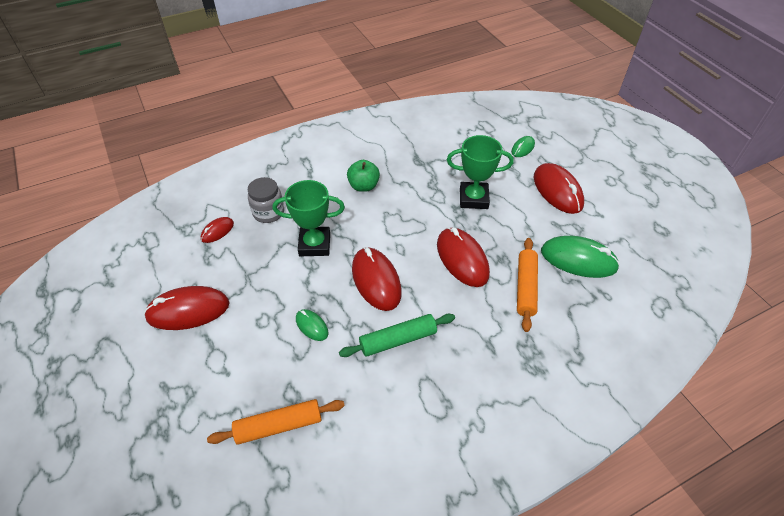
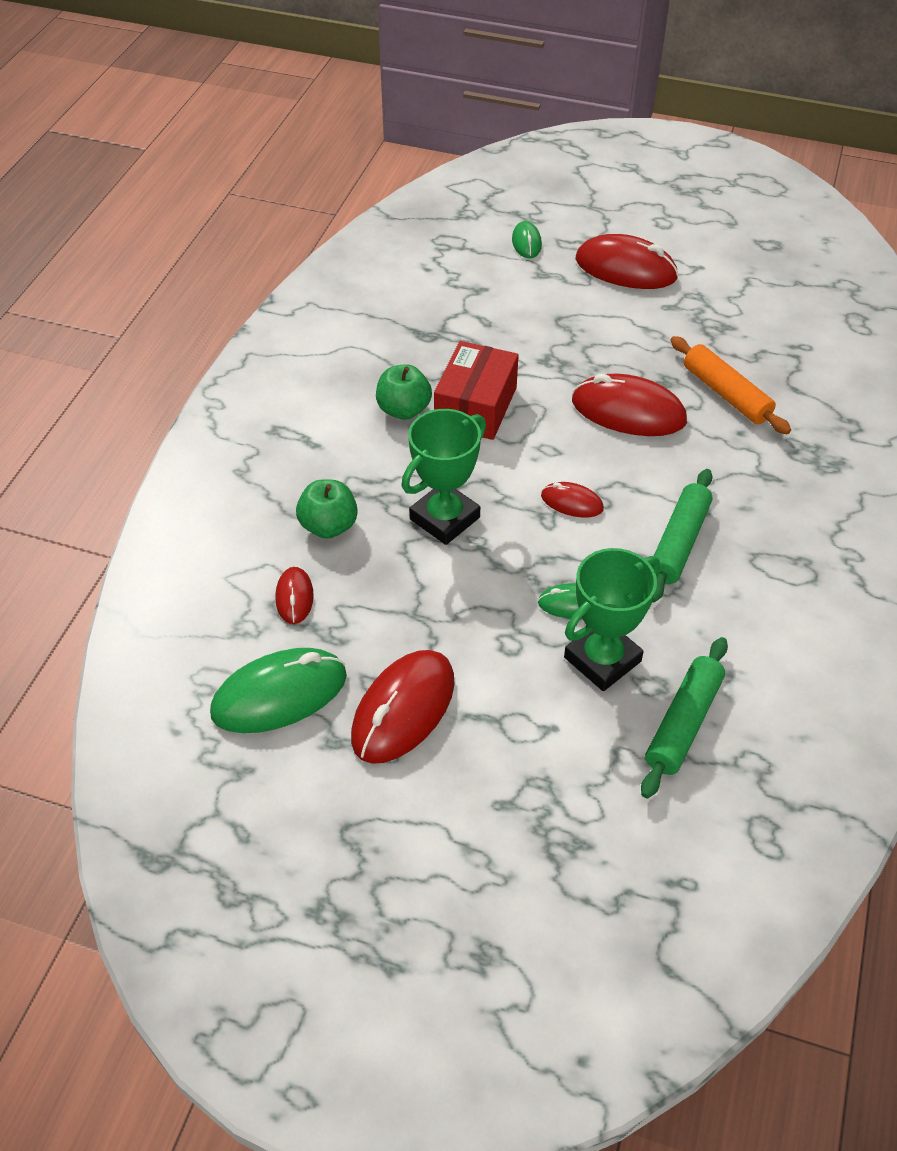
camera: 45 degrees left, 0 degrees up
(268, 212) = (329, 526): grey jar -> green apple
(279, 425) = (683, 723): orange rolling pin -> green rolling pin
(376, 280) = (572, 502): red mouse -> red mouse, size x0.52
(395, 206) = (476, 406): none -> red box
(473, 198) = (551, 337): green trophy -> green trophy (602, 659)
(578, 259) = (737, 329): green mouse -> green mouse (279, 694)

